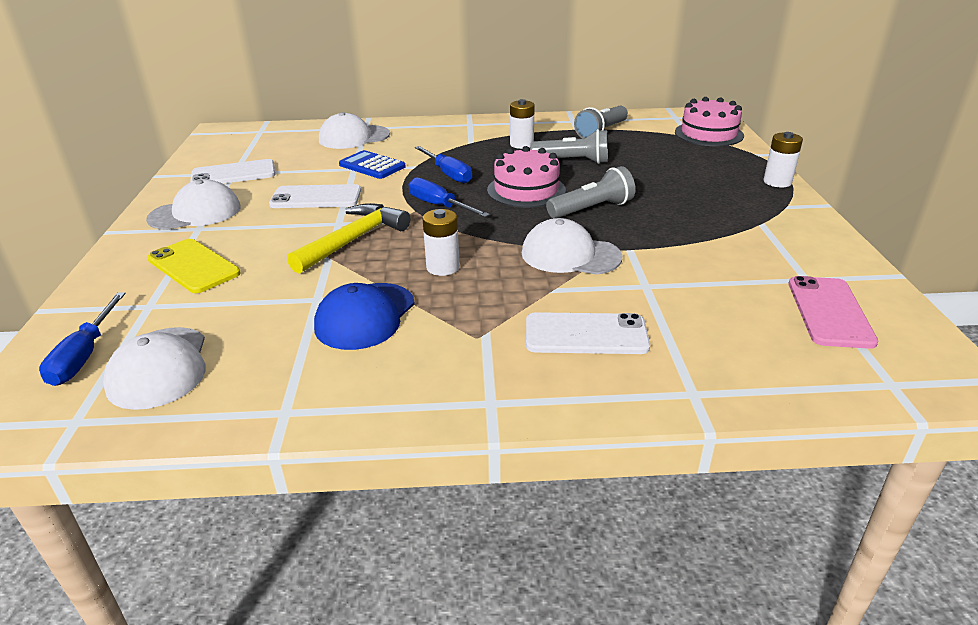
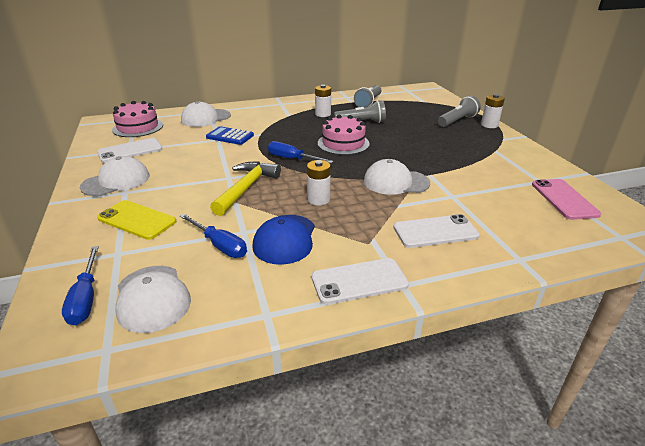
camera: 15 degrees left, 0 degrees up
(316, 197) = (202, 161): white phone -> white phone (359, 281)
(448, 174) = (286, 137): blue screwdriver -> blue screwdriver (220, 245)
(592, 209) = (391, 151): grey flashlight -> grey flashlight (457, 121)
(708, 134) = (433, 99): pink cake -> pink cake (138, 127)

